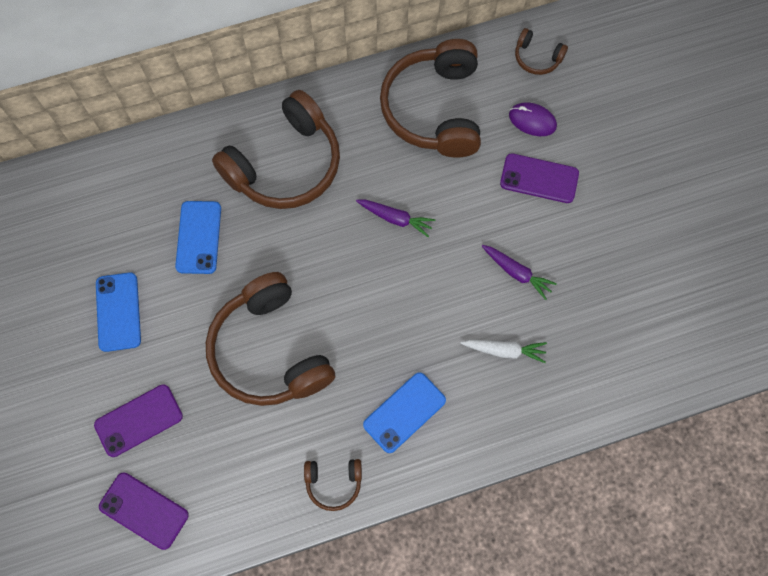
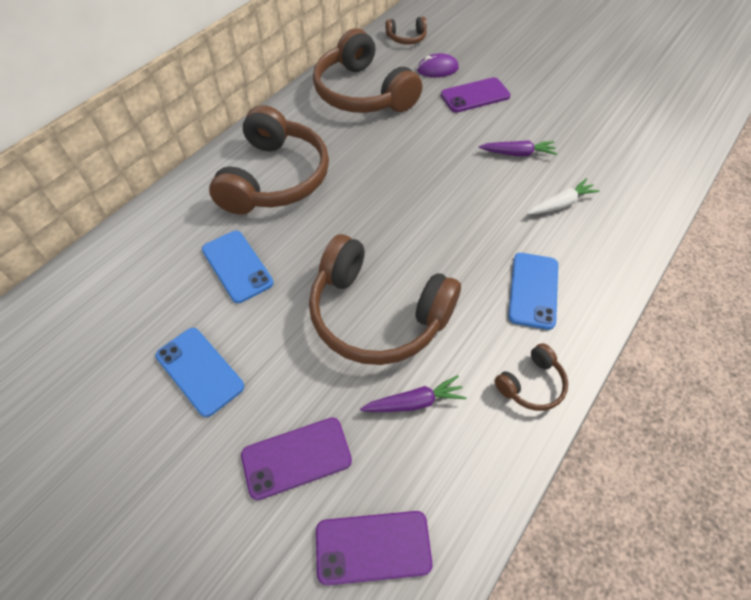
camera: 35 degrees left, 15 degrees down
(139, 420) = (296, 457): purple phone -> purple phone turned 45 degrees clockwise
(395, 218) = (396, 167): purple carrot -> purple carrot (414, 402)

